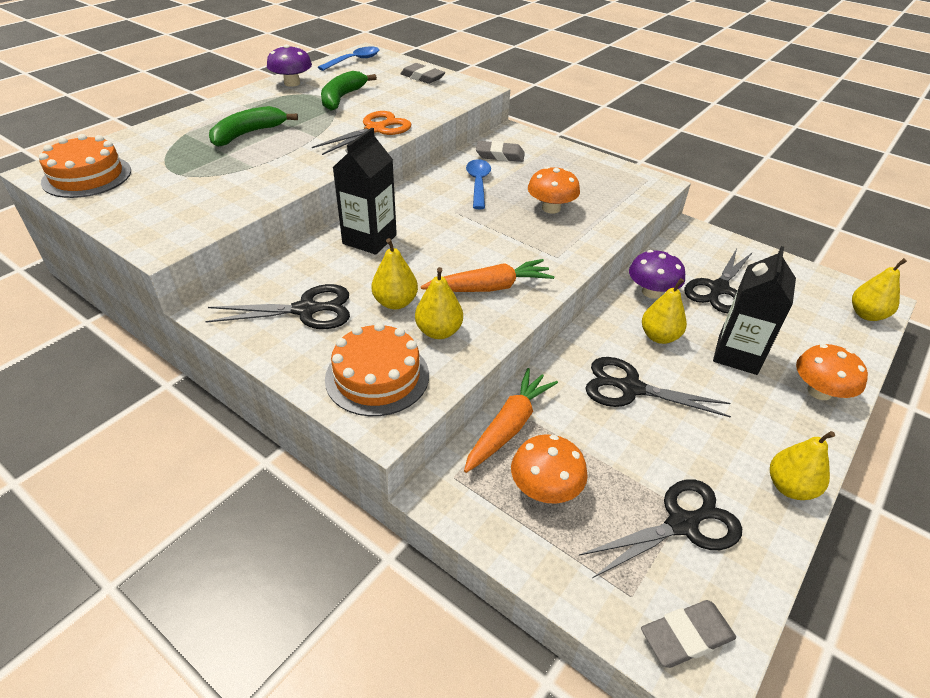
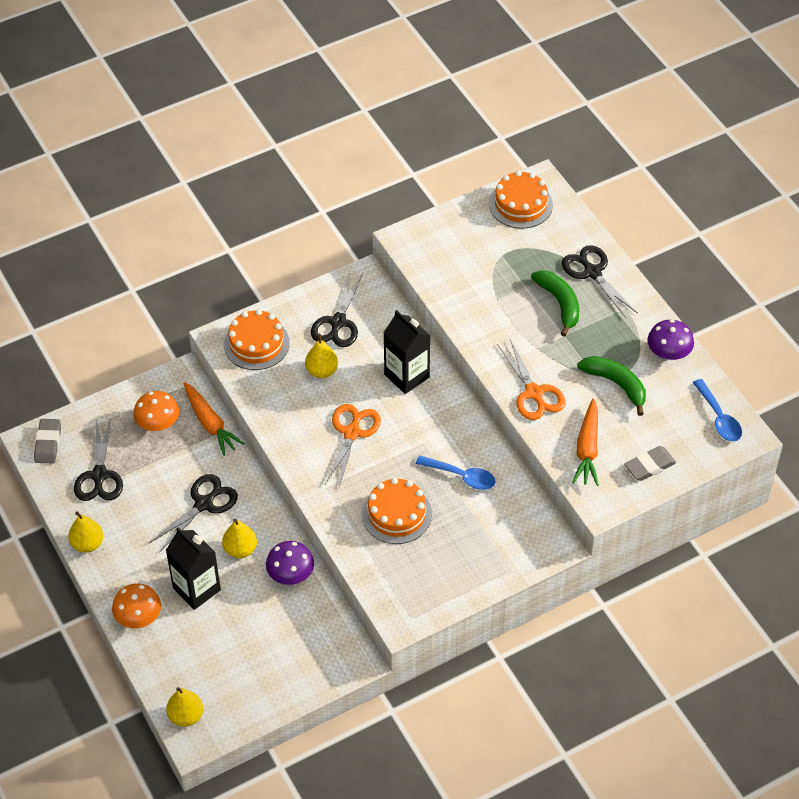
camera: 115 degrees right, 10 degrees up
(439, 331) = (280, 385): yellow pear -> none
(473, 257) = (352, 432): none -> orange scissors
(489, 288) = (311, 429): orange carrot -> orange carrot (587, 449)
(500, 155) = (508, 514): grey eraser -> none
(551, 208) = (396, 514): orange mushroom -> orange cake
(718, 289) = (270, 626): black scissors -> black scissors (592, 272)

